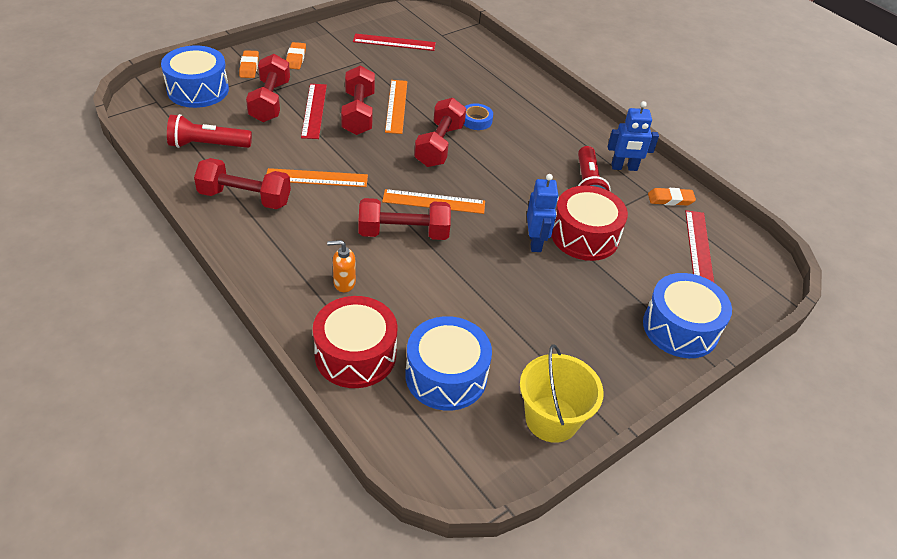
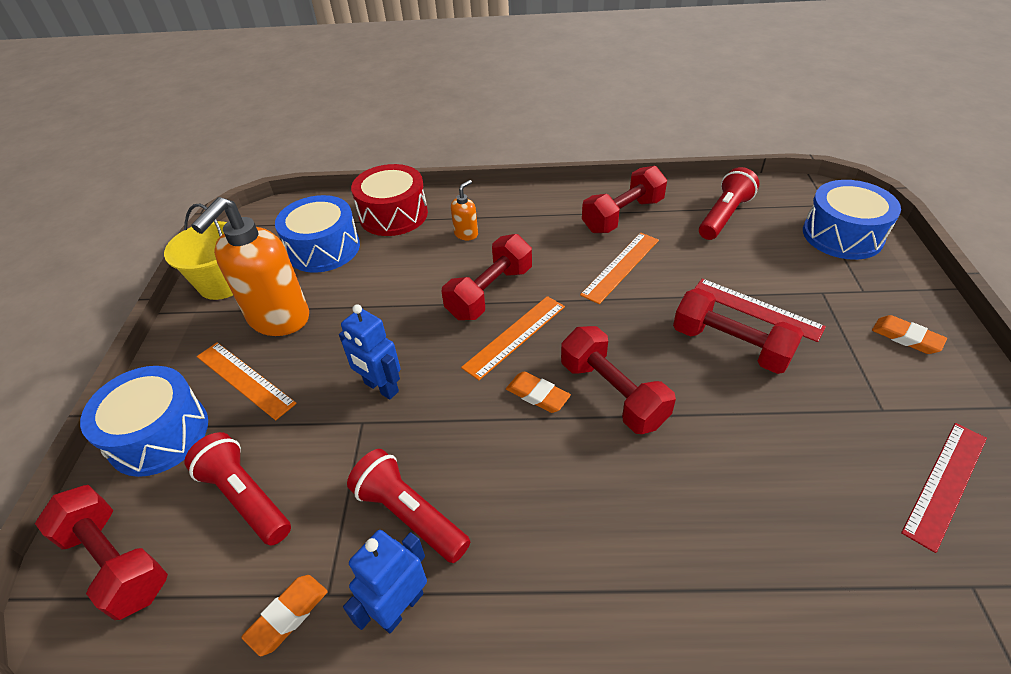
camera: 135 degrees right, 0 degrees up
(249, 67) = (890, 288): orange eraser -> orange eraser (537, 395)
(270, 101) = (794, 280): red dumbbell -> red dumbbell (117, 562)
(396, 106) = (731, 392): orange ruler -> orange ruler (245, 379)
(476, 120) = (647, 470): blue tape -> none
(544, 342) = (278, 319): none -> orange soap dispenser
(584, 236) = (342, 442): red drum -> none
(654, 253) = (246, 497): none -> red flashlight
(698, 246) = (195, 566): red ruler -> none

